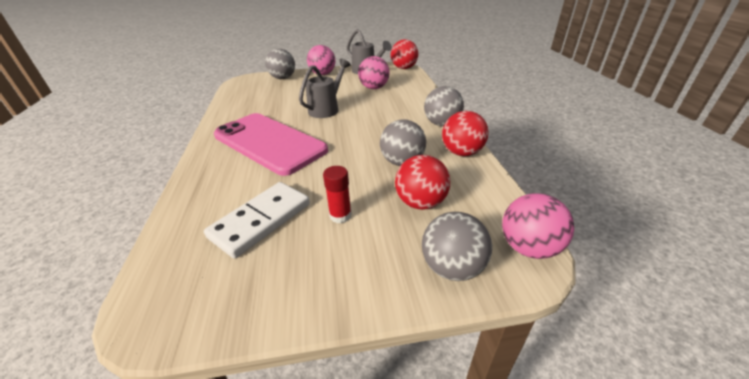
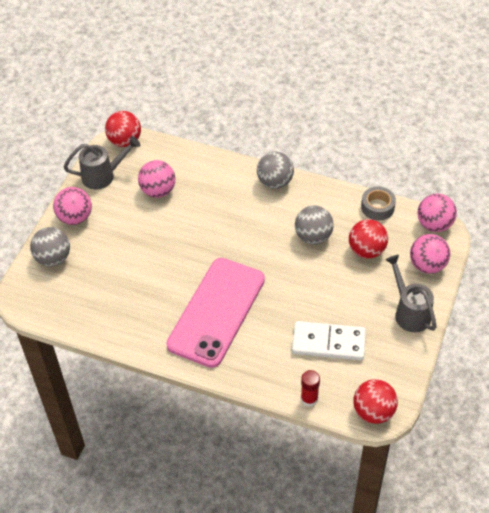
camera: 60 degrees left, 15 degrees up
(261, 220) = (328, 342): white domino -> white domino turned 60 degrees counterclockwise
(269, 143) = (216, 312): pink phone -> pink phone turned 45 degrees counterclockwise
(326, 109) = (178, 248): grey watering can -> grey watering can (409, 312)
(340, 215) = (351, 298): red glue stick -> red glue stick (309, 399)
(452, 267) = (427, 265): grey ball -> pink ball
(461, 152) = (326, 196): red ball -> red ball (373, 411)
(491, 189) = (377, 207): none -> grey tape

